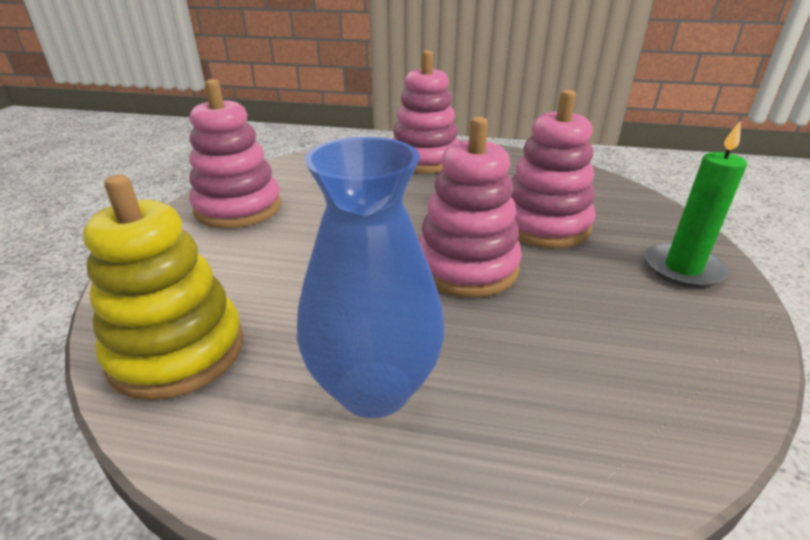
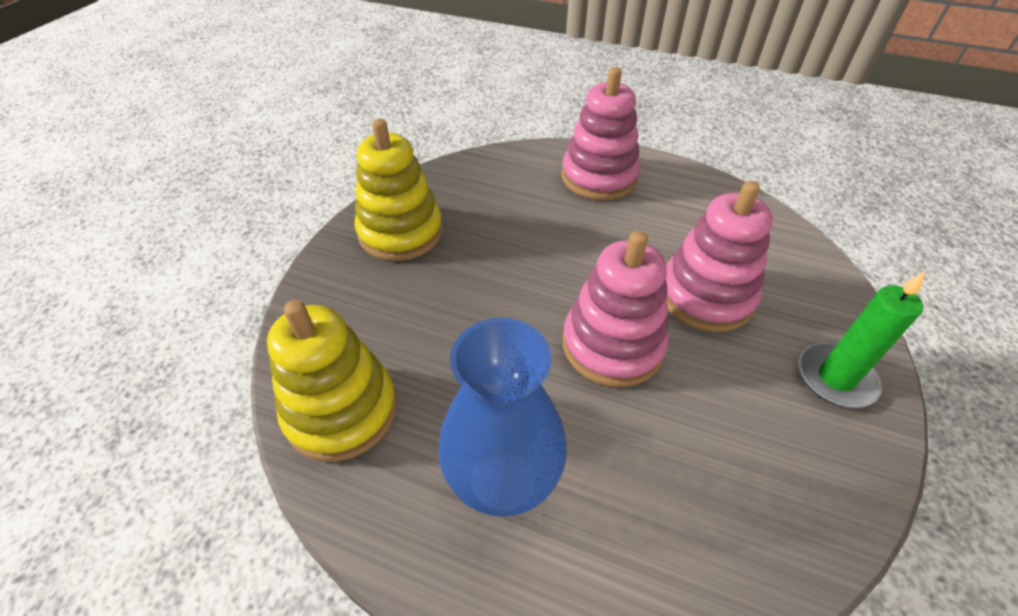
camera: 10 degrees right, 15 degrees up
(238, 208) = (401, 232): pink stacking toy -> yellow stacking toy

